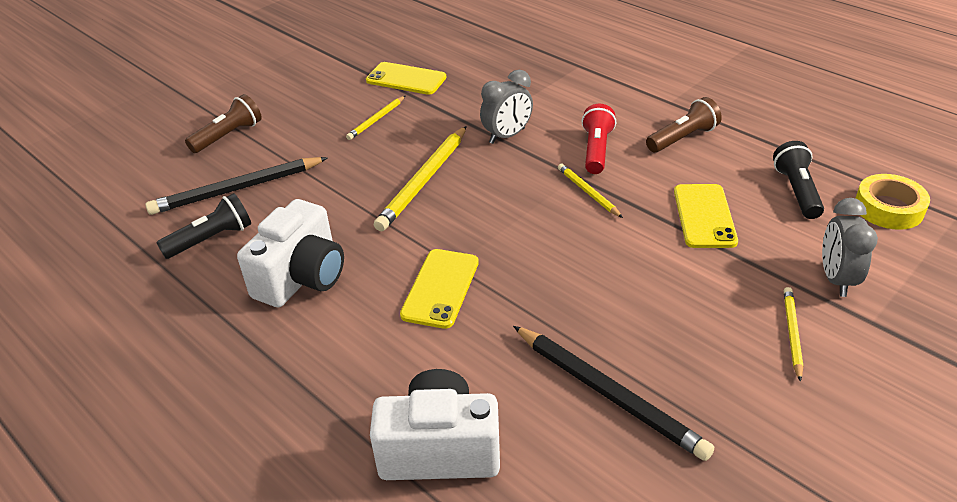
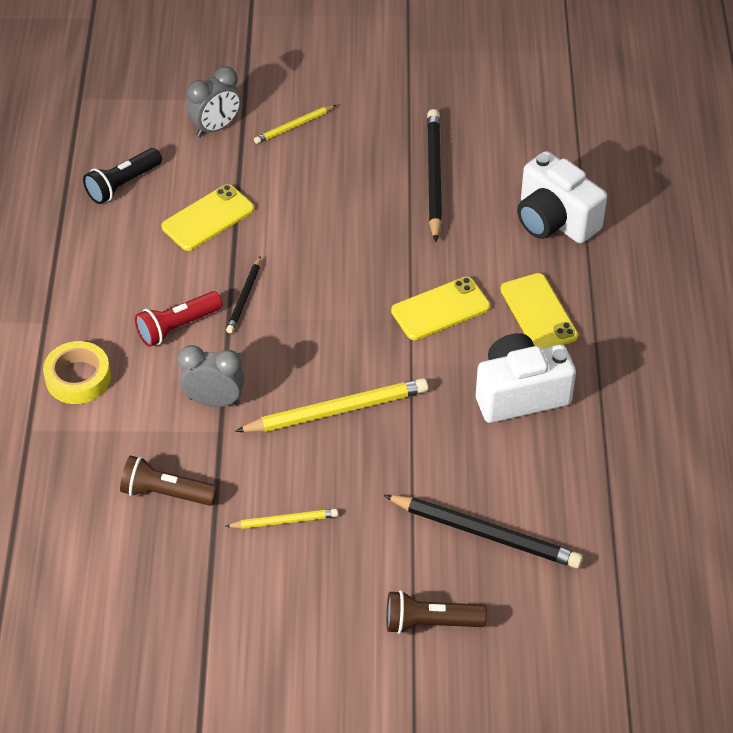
camera: 135 degrees left, 10 degrees up
(212, 239) = (551, 490): black flashlight -> none
(406, 79) = (188, 559): yellow phone -> yellow phone (538, 313)
(588, 192) = (244, 297): yellow pencil -> black pencil
(683, 138) = (103, 282): brown flashlight -> brown flashlight (165, 493)
(888, 208) = (100, 132): yellow tape -> yellow tape (78, 378)

